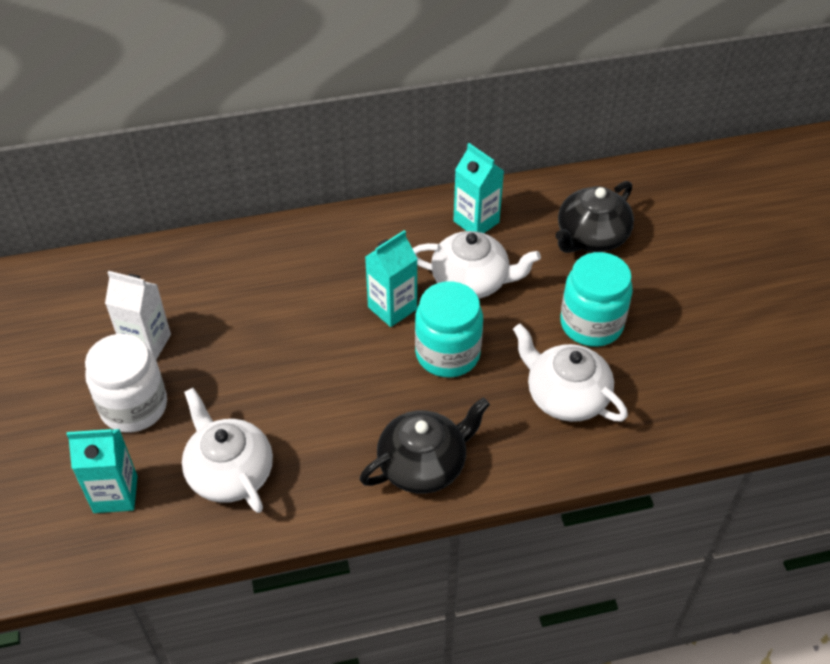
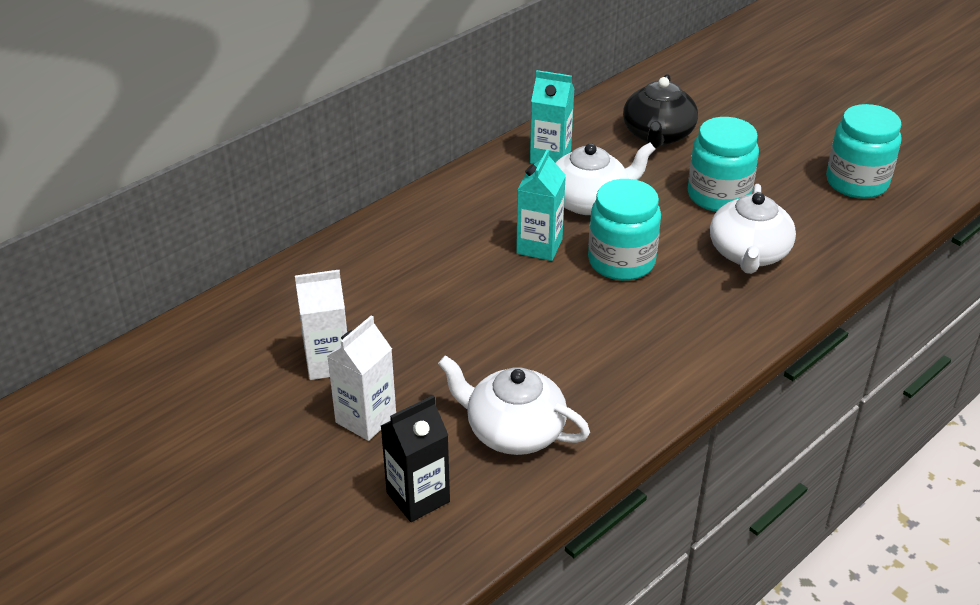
camera: 30 degrees left, 10 degrees down
(115, 494) = (418, 497): turquoise carton -> black carton
(134, 407) = (366, 419): white jar -> white carton
(423, 464) = (681, 350): black teapot -> none
(566, 396) = (748, 254): white teapot -> white teapot turned 90 degrees counterclockwise
(737, 366) = (856, 182): none -> turquoise jar

